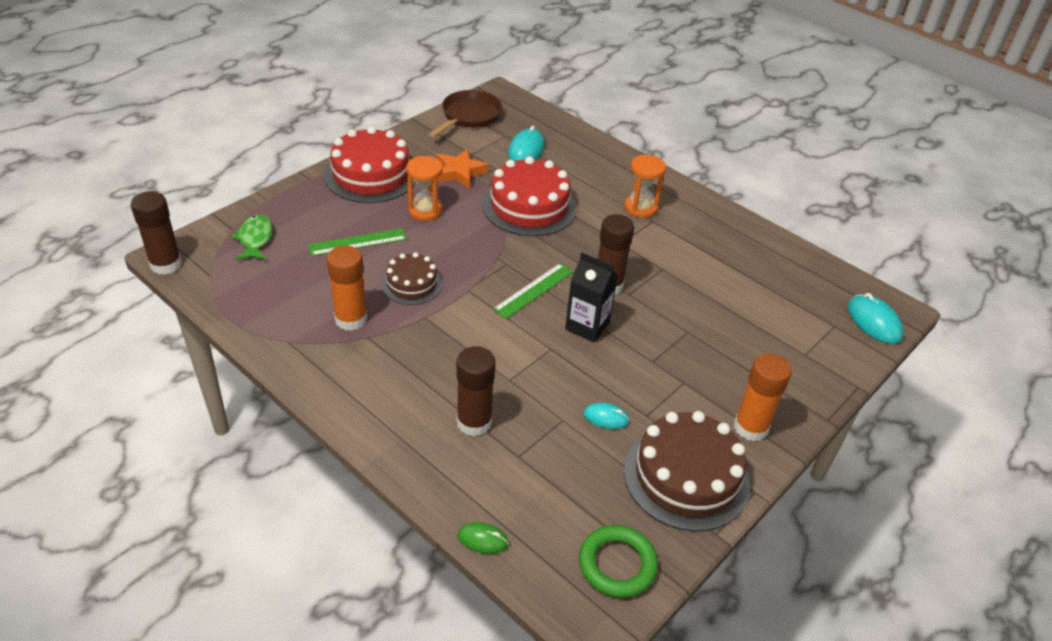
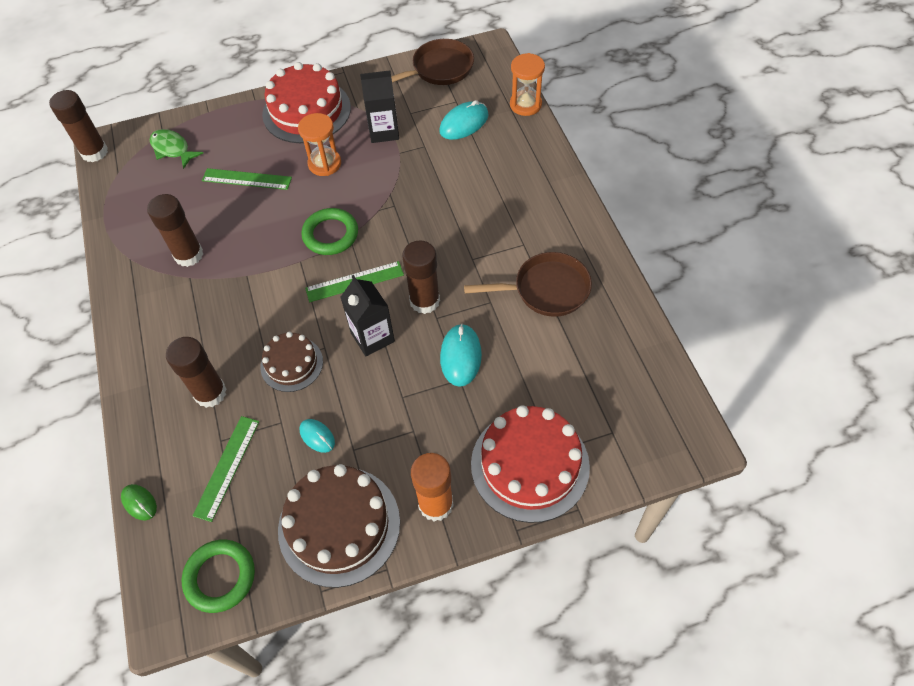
camera: 35 degrees right, 15 degrees up
(255, 239) = (172, 149): green fish -> green fish turned 75 degrees counterclockwise
(351, 319) = (189, 255): orange glue stick -> brown glue stick
(412, 284) = (259, 237): brown cake -> brown cake (291, 364)
(460, 172) = (384, 131): orange star -> black carton
(479, 262) = (330, 234): none -> green ring
(529, 206) = (418, 189): red cake -> red cake (530, 465)
(544, 474) = (227, 467): none -> green ruler
(640, 208) = (523, 225): orange hourglass -> orange hourglass (525, 105)
(699, 246) = (546, 290): none -> brown pan
(874, 322) = (659, 445): turquoise mouse -> turquoise mouse (461, 356)

